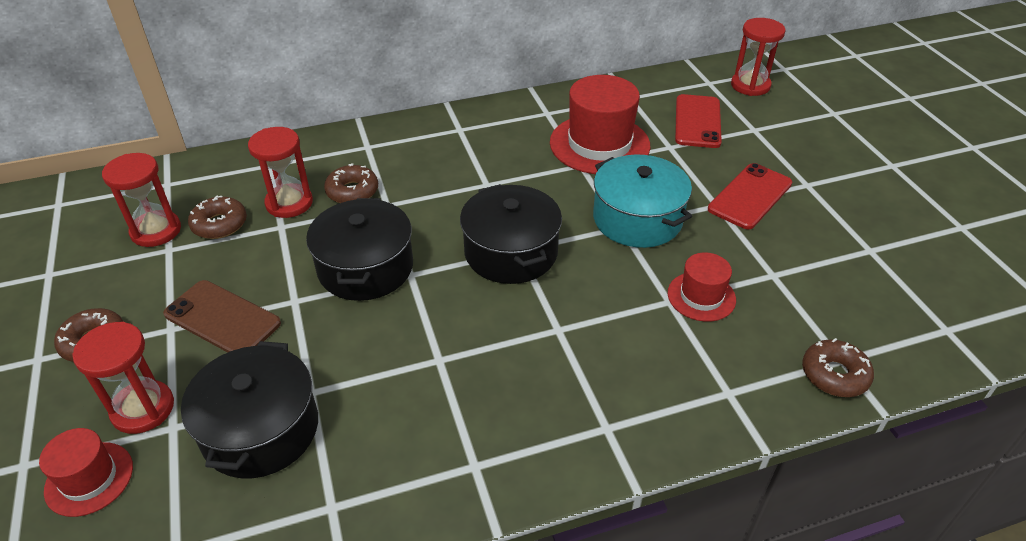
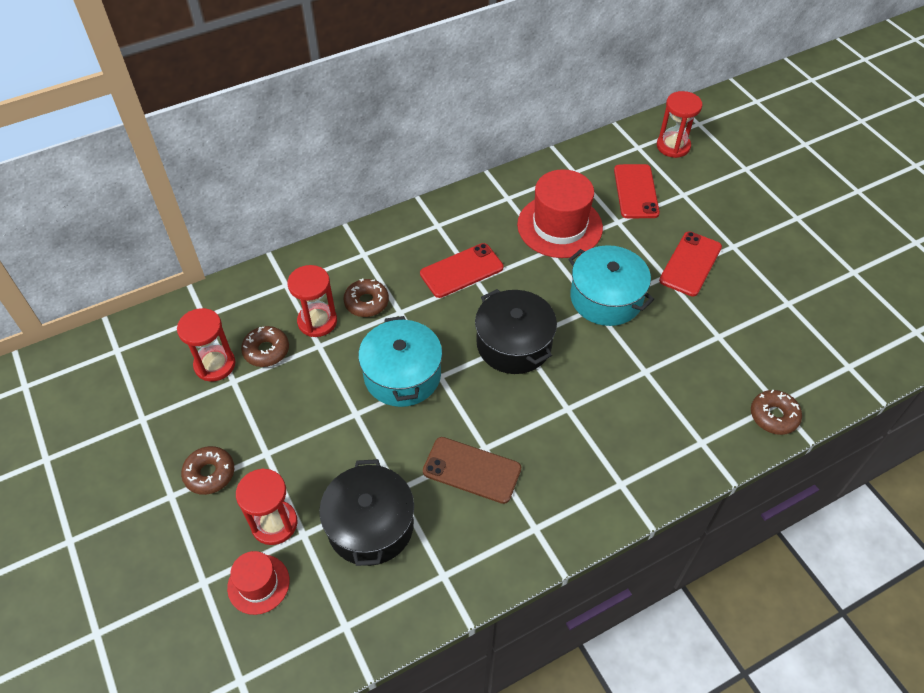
camera: 10 degrees left, 10 degrees up
(222, 318) = (304, 438): brown phone -> brown phone (472, 470)
(365, 268) = (402, 375): black pot -> turquoise pot
(472, 173) = (461, 271): none -> red phone
(701, 296) = (668, 363): red hat -> none

